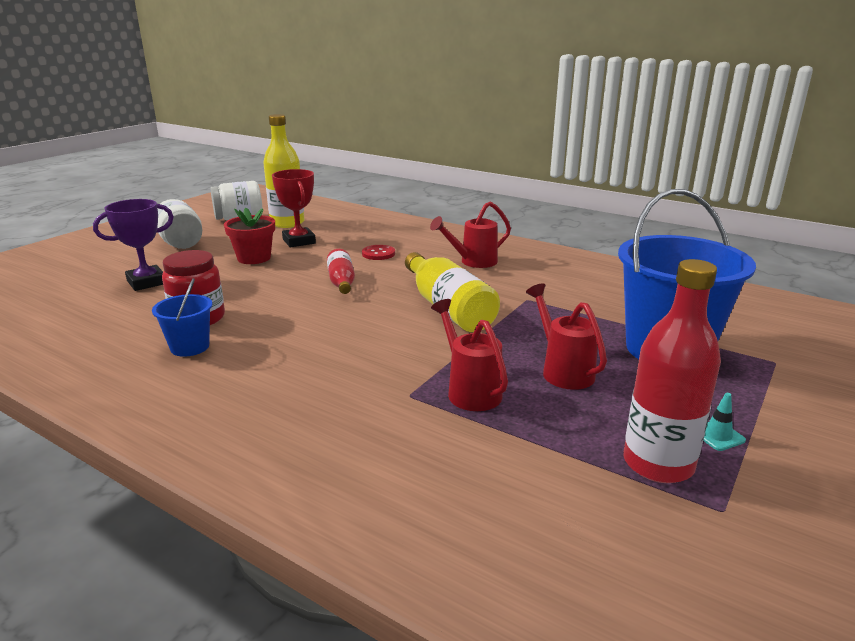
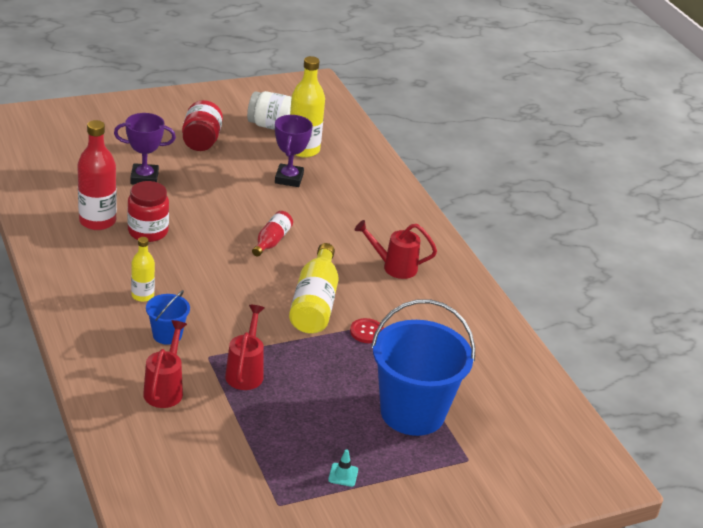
camera: 30 degrees right, 10 degrees up
(181, 243) = (201, 141): white jar -> red jar
(190, 347) = (123, 255): blue bucket -> blue bucket (167, 335)
(254, 258) = (237, 184): red flower pot -> none
(257, 372) = (142, 295): none -> yellow bottle
(299, 241) = (289, 179): red trophy -> purple trophy
(378, 254) = (333, 222): red button -> red button (367, 332)
(563, 370) = (319, 389): red watering can -> red watering can (165, 389)
(658, 464) = (284, 468): red bottle -> red bottle (97, 221)

